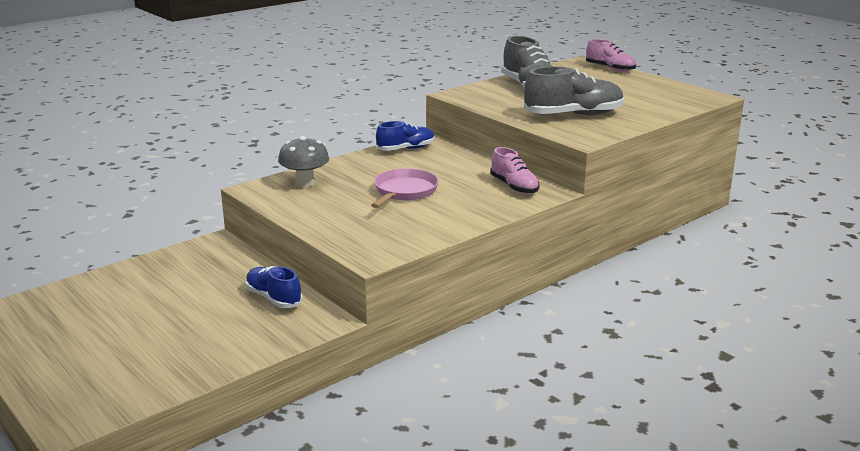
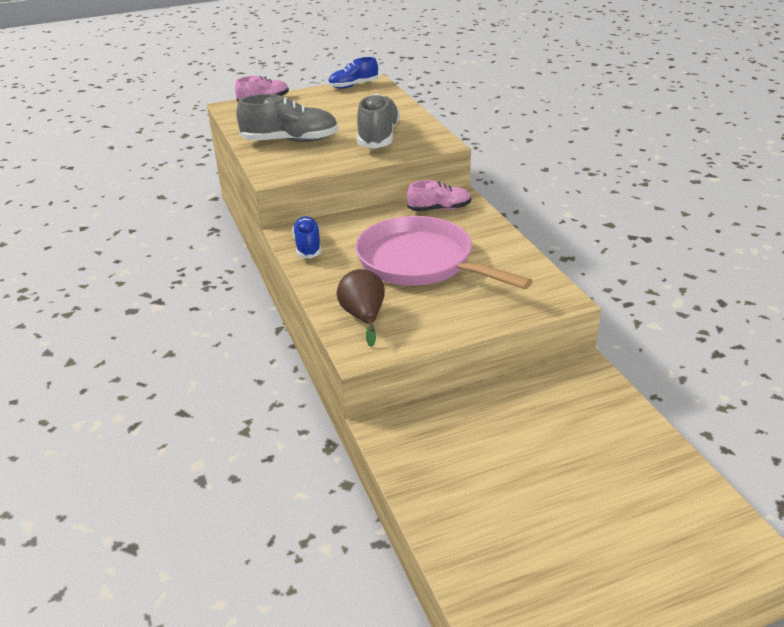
camera: 70 degrees left, 10 degrees up
(273, 298) = (533, 396): blue shoe -> blue shoe (353, 86)
(305, 183) = (363, 317): grey mushroom -> brown pear
(404, 192) = (420, 262): pink pan -> pink pan, size x1.76

